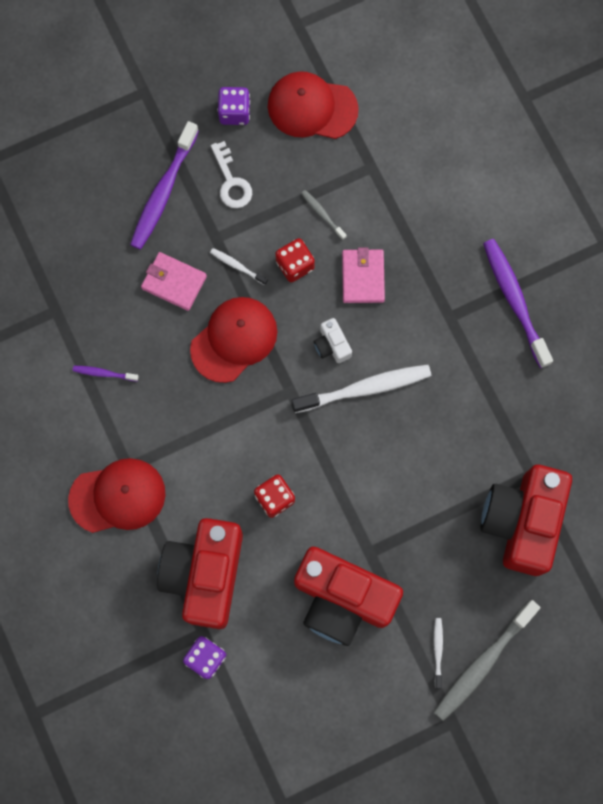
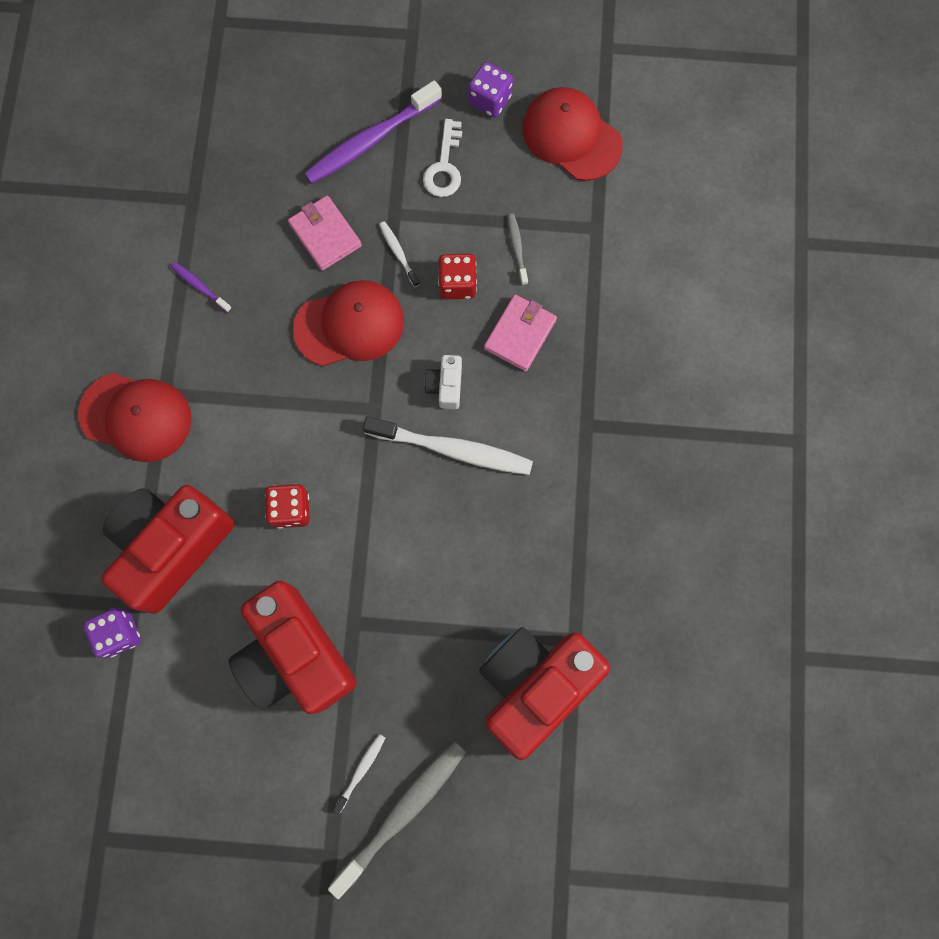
camera: 30 degrees right, 0 degrees up
(483, 662) = (402, 813): grey toothbrush -> grey toothbrush turned 150 degrees clockwise
(514, 301) = (666, 447): purple toothbrush -> none

